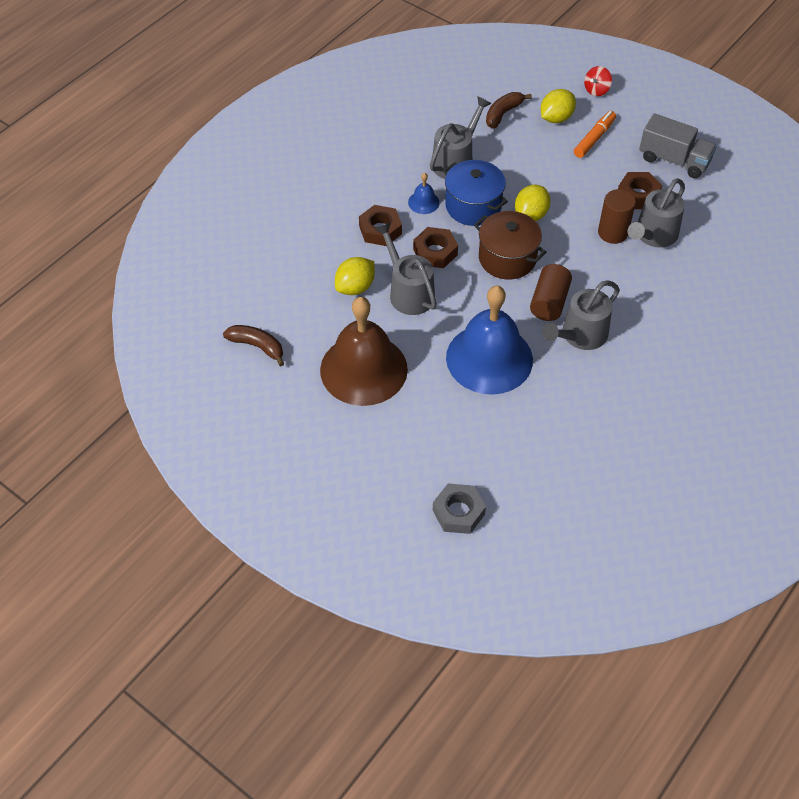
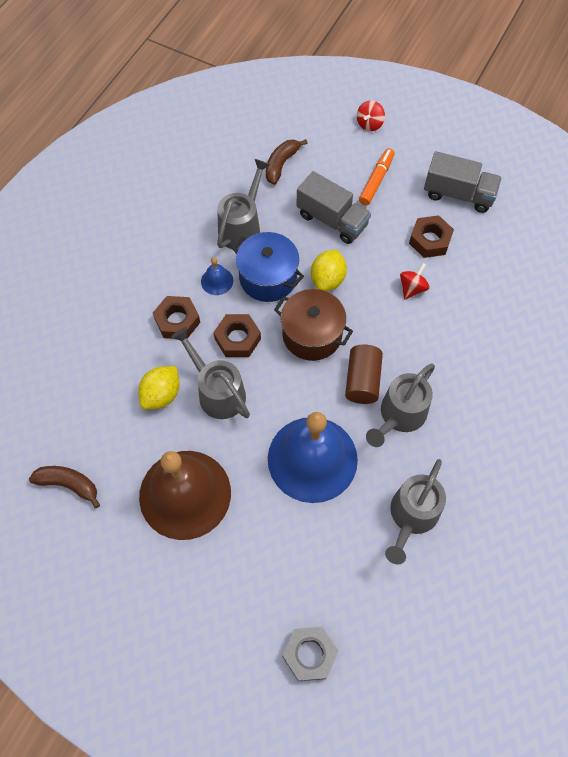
camera: 10 degrees left, 10 degrees up
(544, 166) = (332, 220): none -> grey truck
(556, 118) = (335, 162): yellow lemon -> none
(612, 233) = (412, 288): brown cylinder -> red spinning top
(653, 235) = (452, 285): grey watering can -> grey watering can (411, 516)

